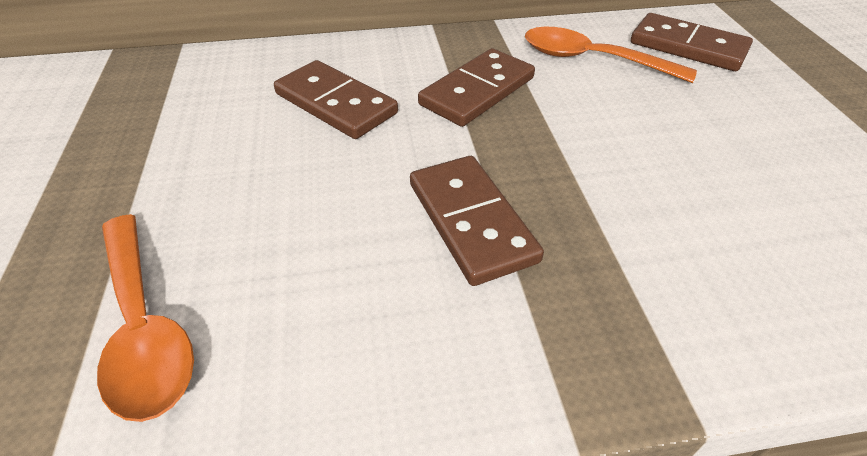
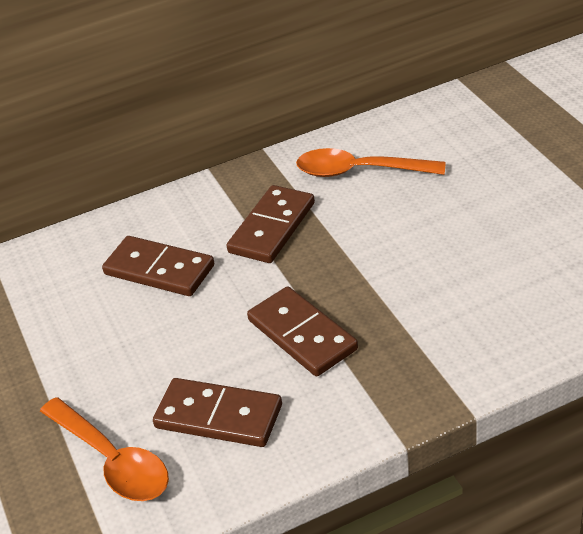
camera: 10 degrees left, 5 degrees down
(688, 47) = (438, 136): brown domino -> brown domino (218, 416)

